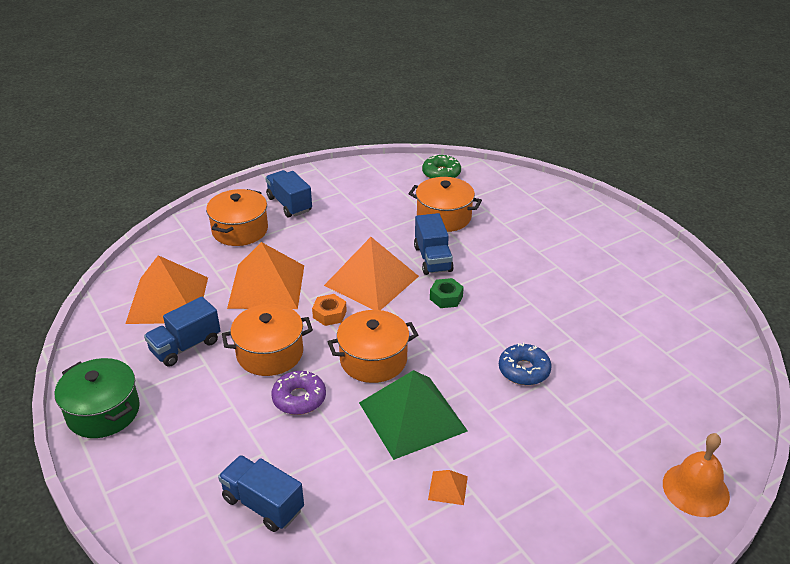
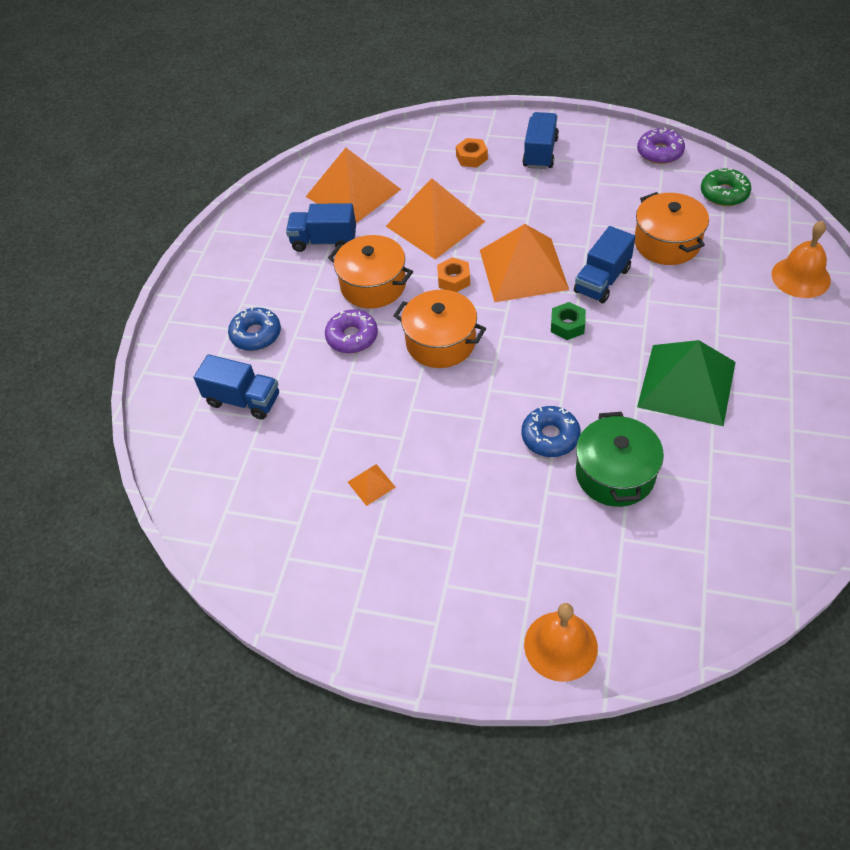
camera: 50 degrees right, 15 degrees up
(103, 412) = (224, 260): green pot -> green pot (615, 474)
(210, 449) = (256, 334): none -> blue donut
(240, 230) = (472, 157): orange pot -> orange nut
(263, 504) = (243, 400): blue truck -> blue truck turned 120 degrees clockwise
(371, 168) = (659, 152): none -> purple donut
(412, 416) = (413, 410): green pyramid -> green pyramid (686, 384)
(541, 197) = (800, 277): none -> orange bell

